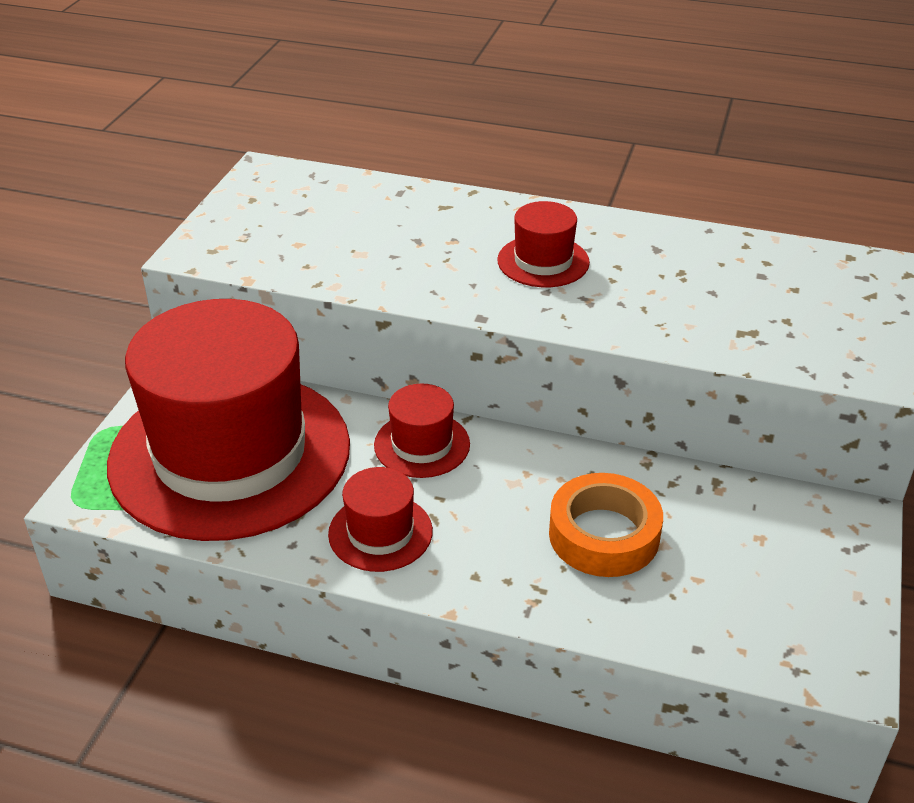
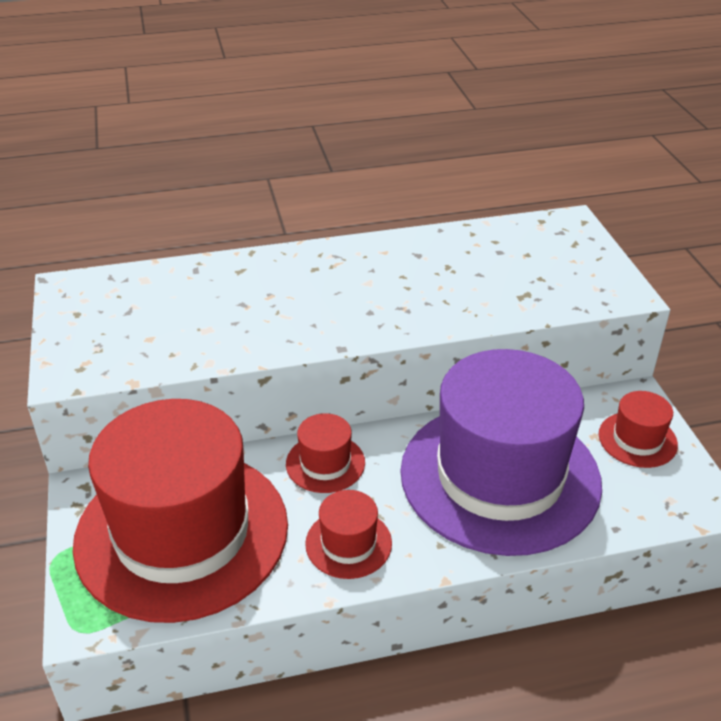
camera: 30 degrees left, 0 degrees up
(543, 261) = (349, 290): red hat -> red hat (637, 439)
(604, 535) = (500, 476): orange tape -> purple hat

